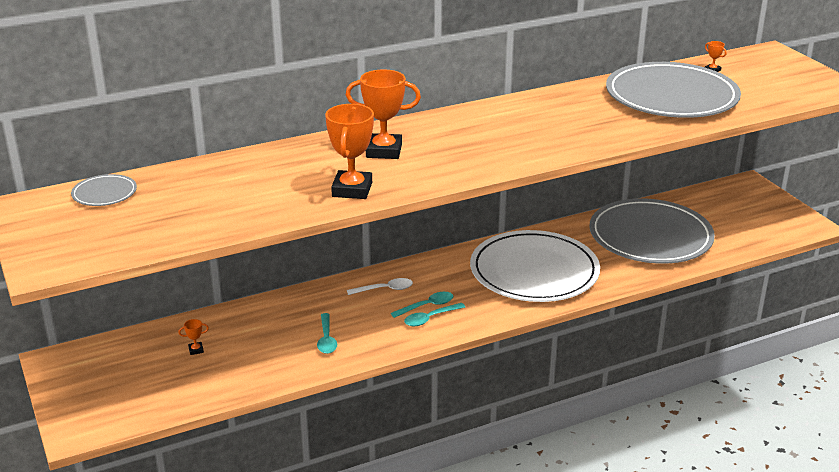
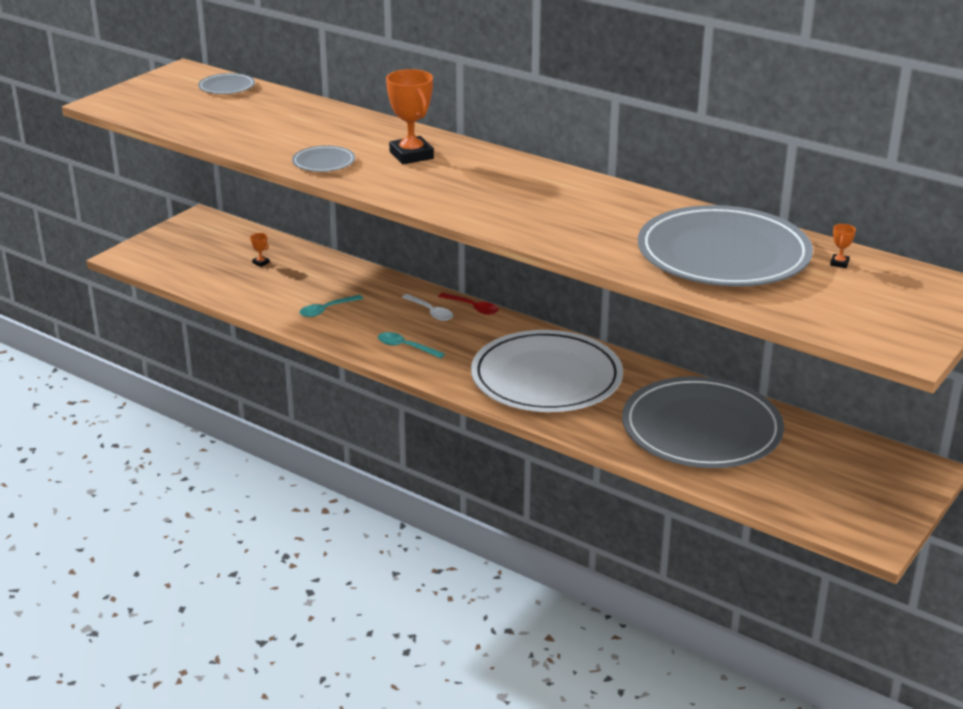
camera: 60 degrees right, 0 degrees up
(352, 190) = (323, 162): orange trophy -> grey plate
(397, 268) = (472, 307): none -> red spoon
(426, 306) = (424, 340): turquoise spoon -> none

